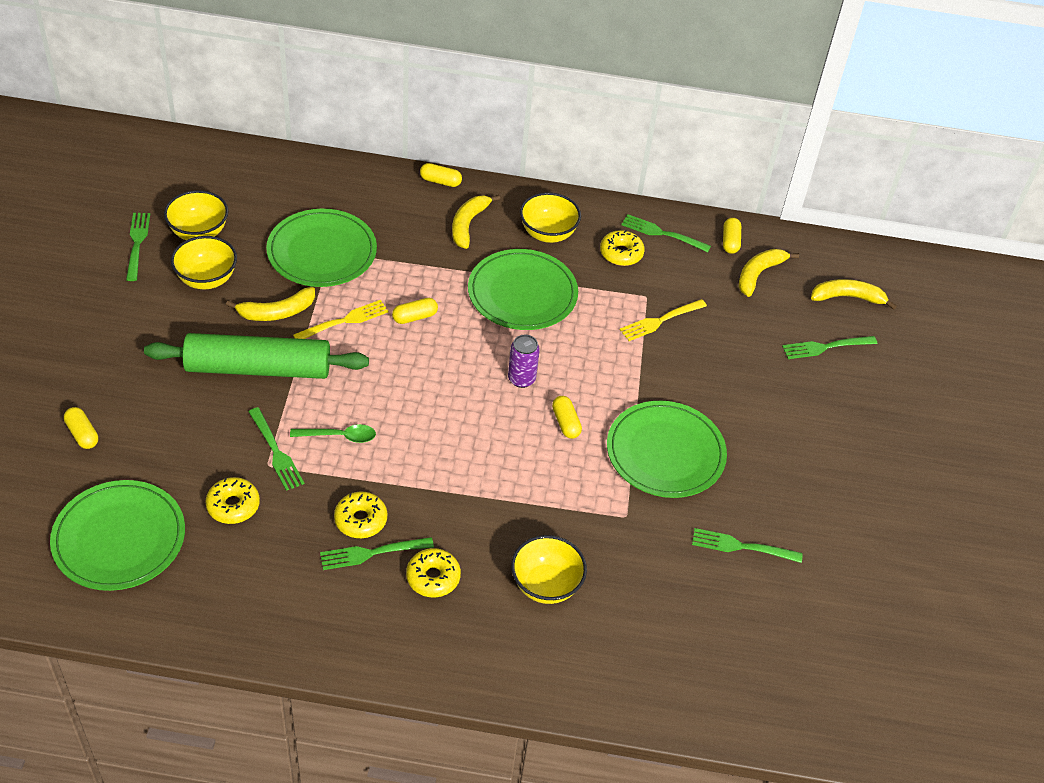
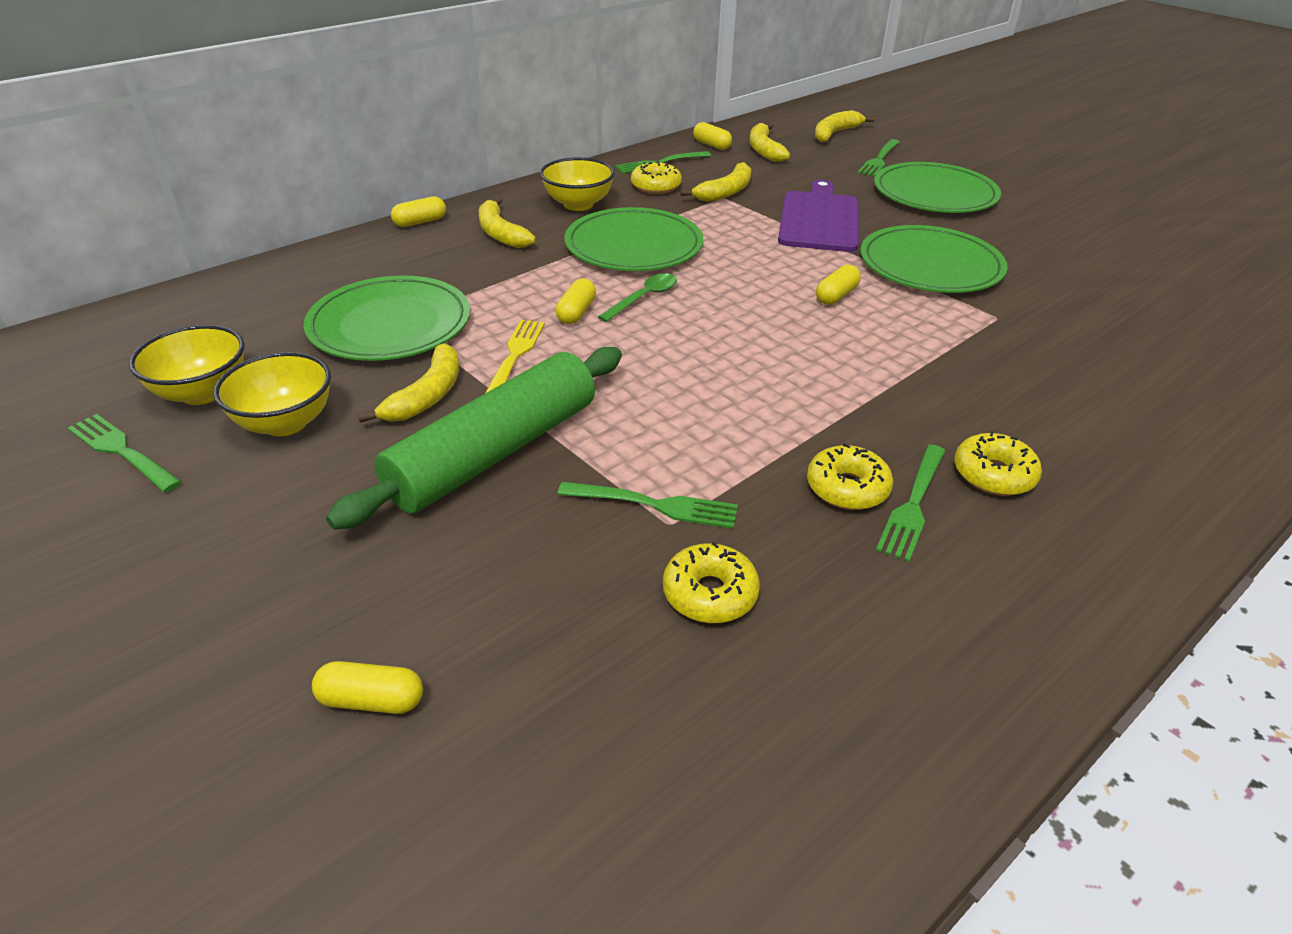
camera: 45 degrees left, 10 degrees down
(119, 538) = (646, 771): green plate -> green plate (934, 194)
(339, 436) = (689, 441): green spoon -> green spoon (644, 298)
(521, 379) = (747, 293): purple can -> none
(546, 585) = (1063, 402): yellow bowl -> none
(566, 423) = (836, 295): yellow capsule -> yellow capsule turned 75 degrees counterclockwise
(656, 293) = (725, 192): none -> yellow banana
(660, 321) = (761, 203): yellow fork -> none
(671, 363) = (819, 219): none -> purple cutting board
(741, 546) = (1087, 279): green fork -> none

